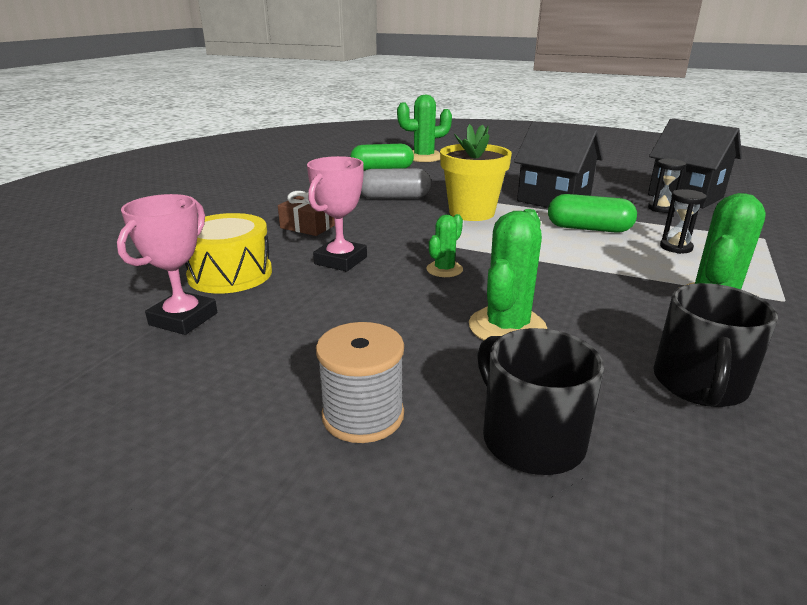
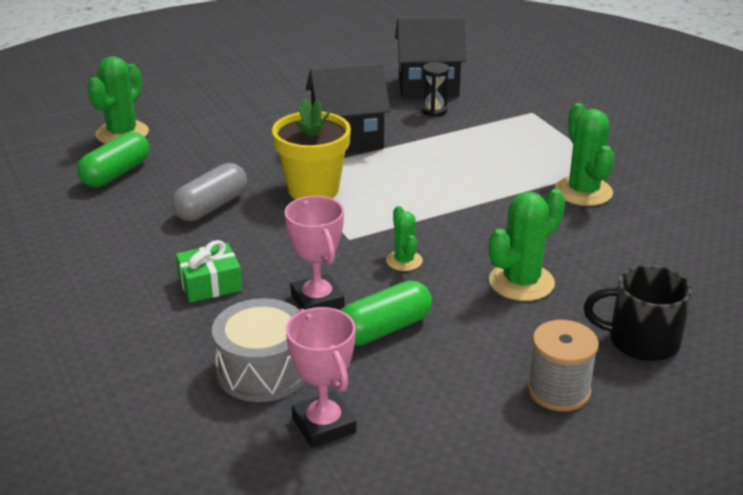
camera: 50 degrees left, 5 degrees up
(230, 274) = (262, 370): yellow drum -> grey drum
(309, 226) = (210, 284): brown gift -> green gift
(507, 327) = (521, 282): green cactus -> green cactus turned 75 degrees clockwise
(588, 228) = (423, 161): green capsule -> green capsule (384, 329)
(676, 247) = (501, 151): black hourglass -> none
(699, 384) = (653, 256): black mug -> none

